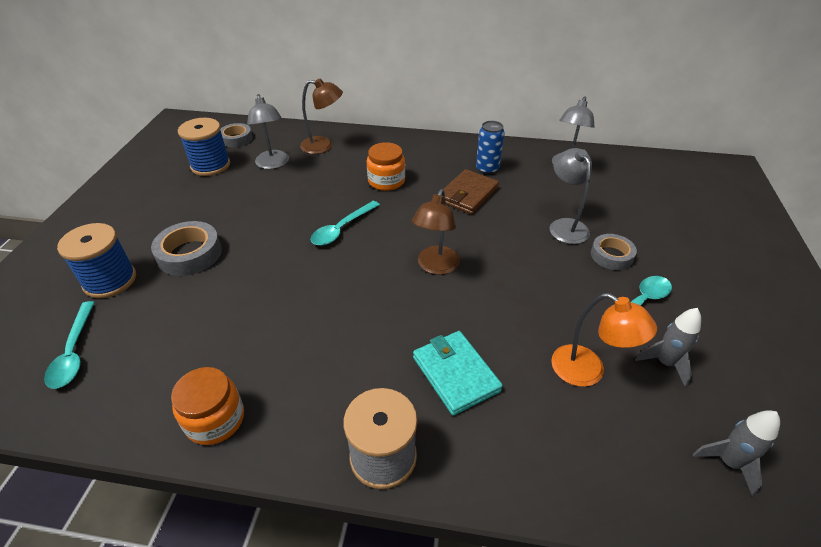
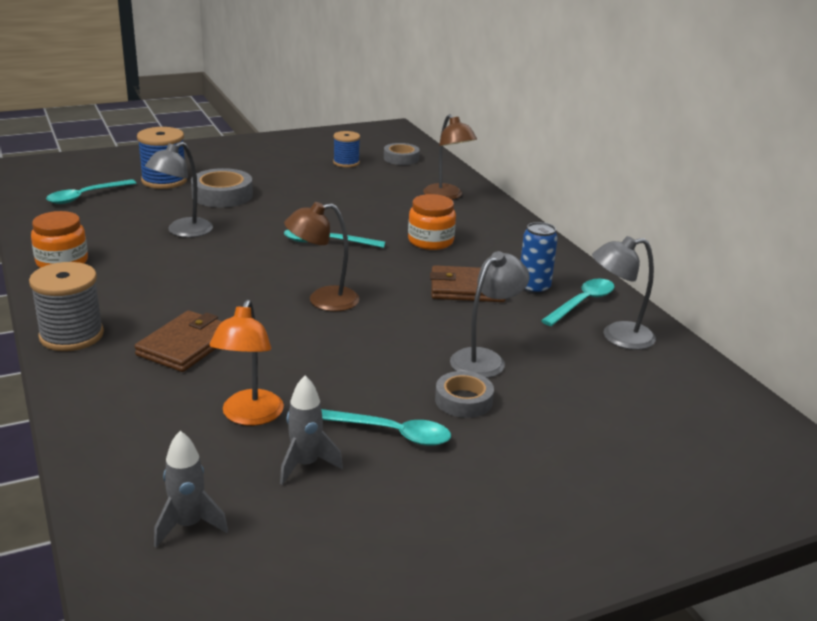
camera: 55 degrees right, 15 degrees down
(210, 165) = (346, 163): blue spool -> blue spool, size x0.63
(273, 164) = (384, 185): grey lamp -> grey lamp (183, 231)
(455, 374) = (186, 345): turquoise wallet -> brown wallet
(519, 160) = (582, 303): none -> turquoise spoon

